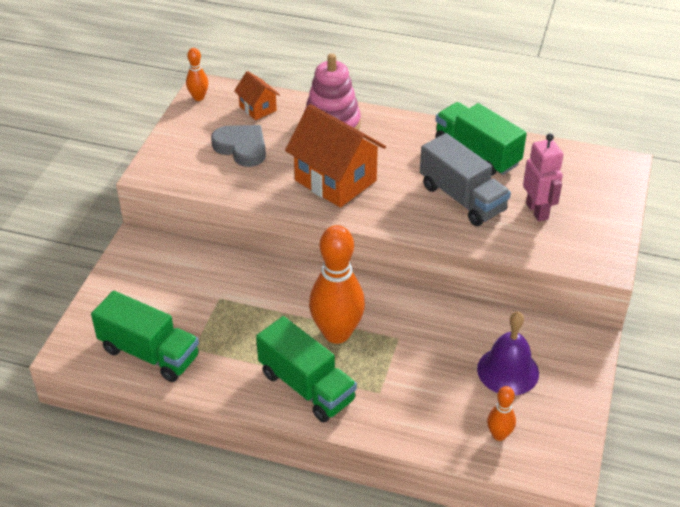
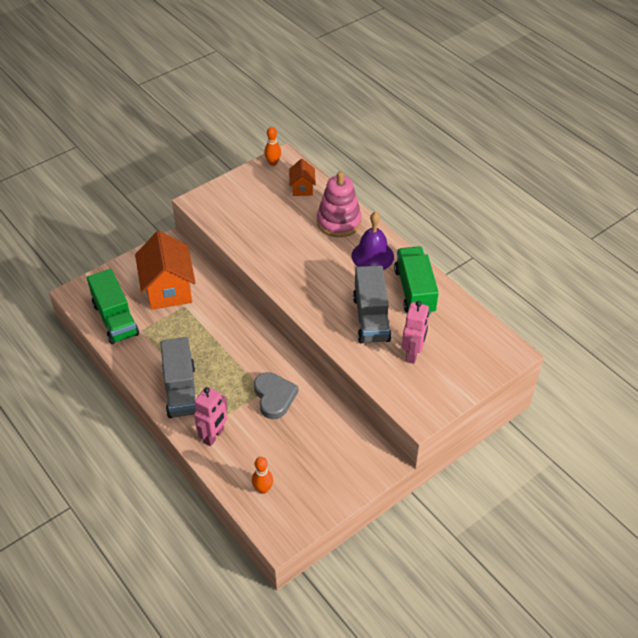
camera: 35 degrees right, 5 degrees up
(241, 148) = (266, 211): grey heart -> grey heart (274, 397)
(306, 386) = (181, 390): green truck -> grey truck
(335, 180) = (302, 263): orange house -> orange house (168, 289)
(337, 333) = (230, 367): orange bowling pin -> none
(392, 413) = (214, 436): none -> pink robot
(508, 371) = (310, 452): purple bell -> purple bell (372, 256)

